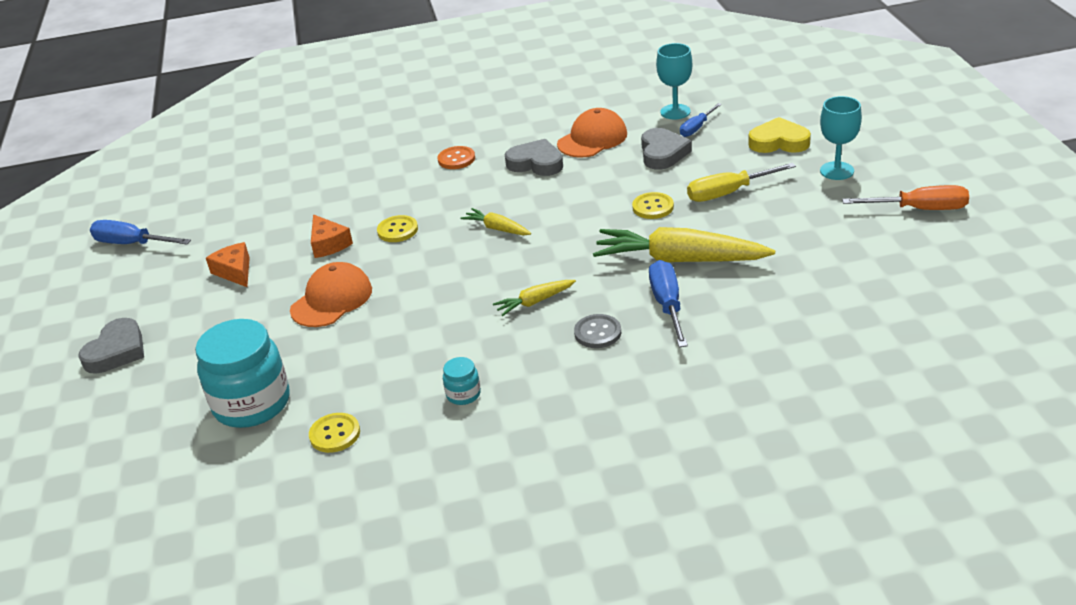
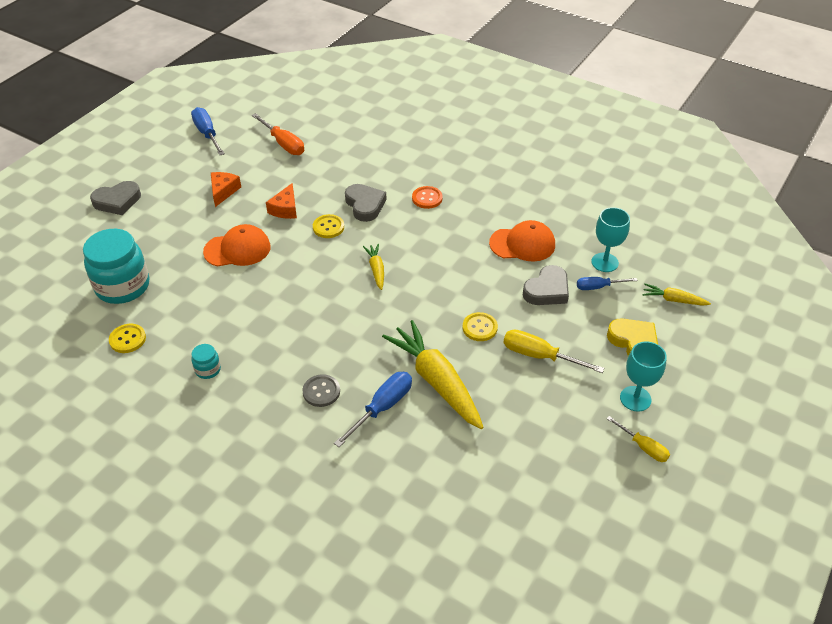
camera: 40 degrees right, 10 degrees up
(535, 302) = (322, 340): yellow carrot -> yellow carrot (673, 300)
(536, 163) = (464, 237): grey heart -> grey heart (365, 205)
(889, 192) = (643, 447): none -> yellow screwdriver
(919, 209) = (641, 479): orange screwdriver -> orange screwdriver (283, 144)

